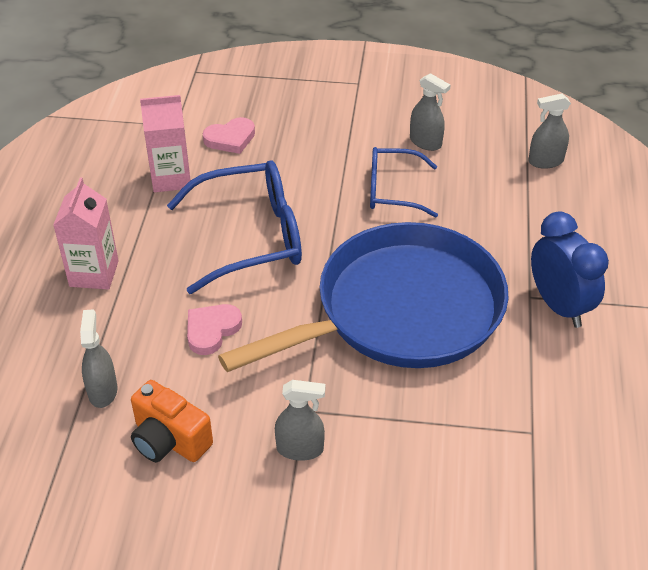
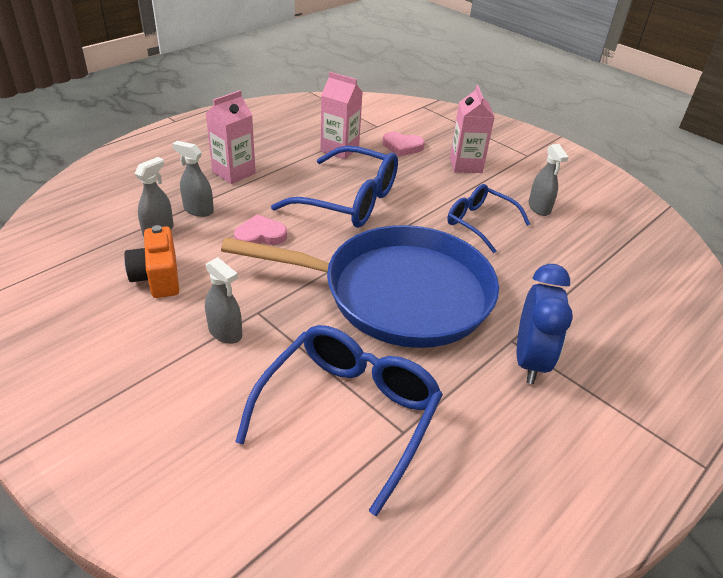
camera: 35 degrees right, 5 degrees down
(314, 128) = (465, 165): none -> pink carton
(478, 446) = (349, 413): none -> blue glasses
(545, 161) = (628, 263): grey spray bottle -> grey spray bottle (198, 210)

